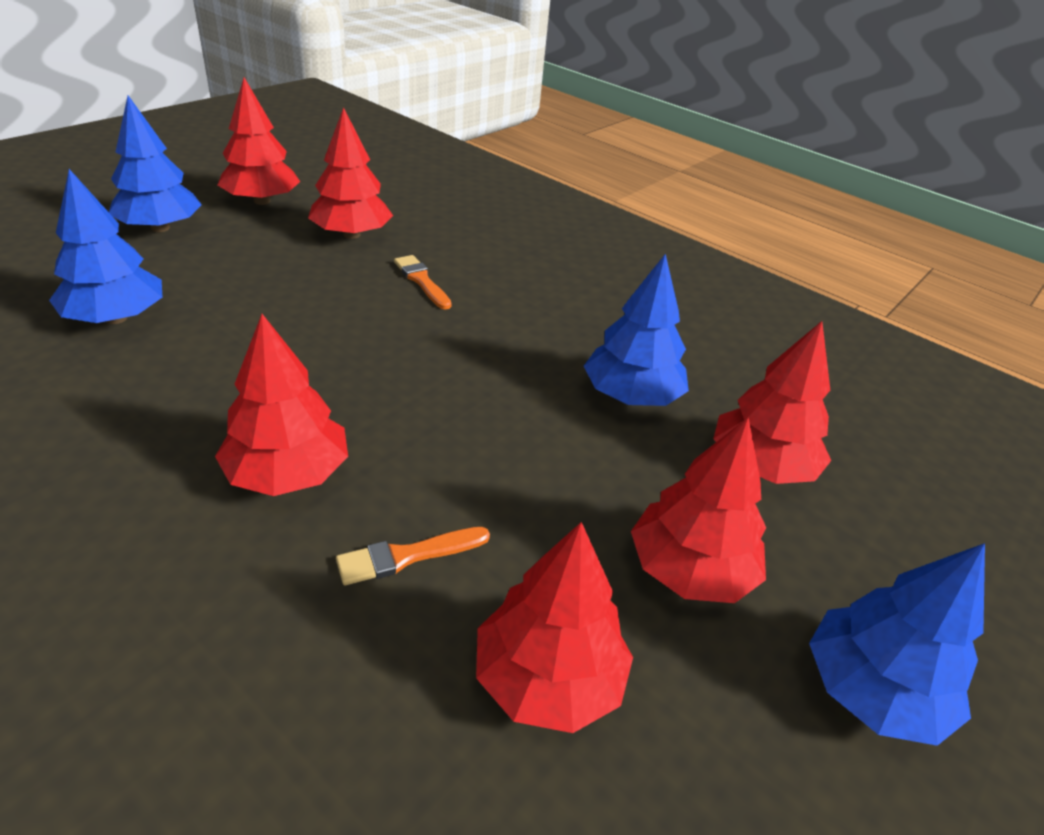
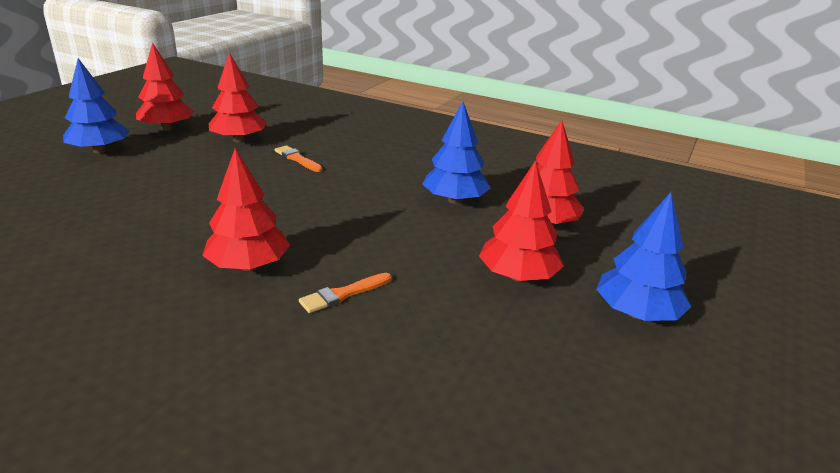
camera: 10 degrees left, 10 degrees down
(116, 318) = (91, 202): blue tree -> none
(548, 679) = (451, 336): red tree -> none

